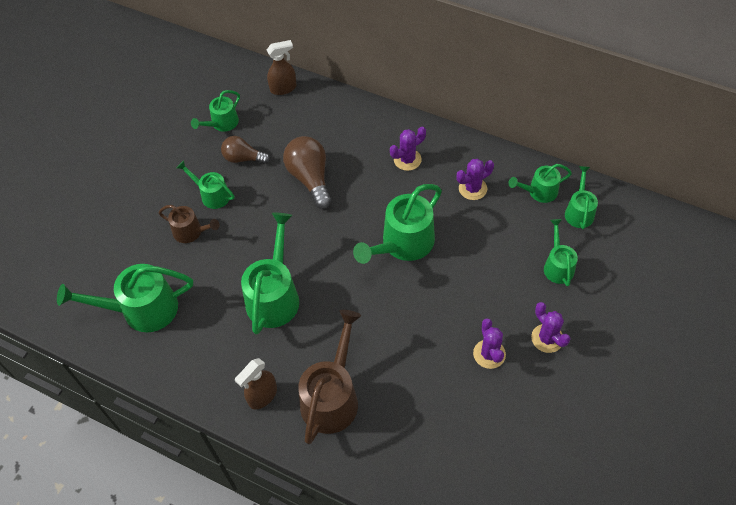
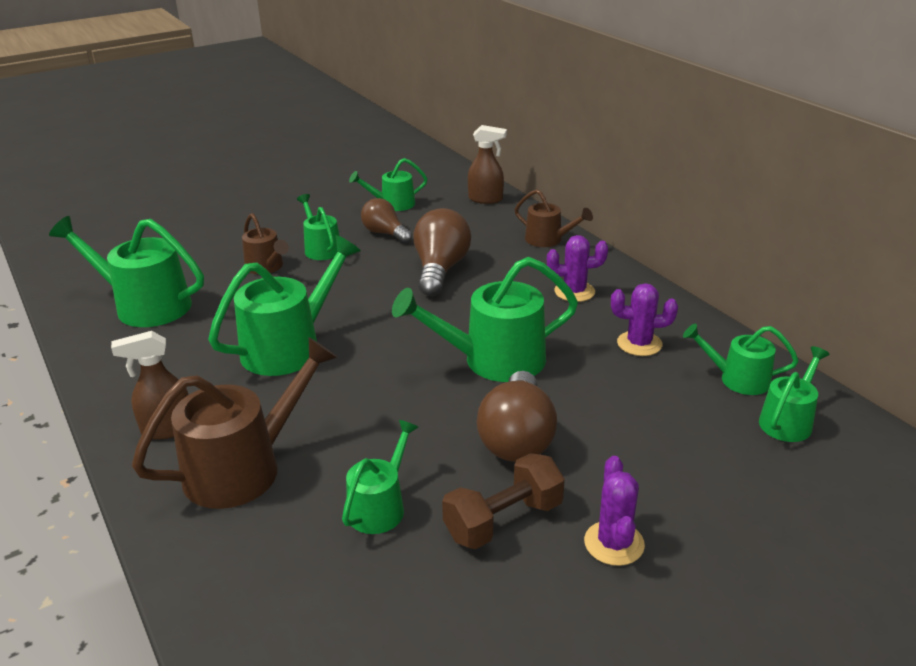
camera: 30 degrees right, 25 degrees down
(356, 115) = (548, 240): none -> brown watering can
(457, 296) = (517, 438): none -> brown light bulb
(489, 354) = (503, 521): purple cactus -> brown dumbbell
(557, 266) = (703, 466): green watering can -> green watering can (380, 507)

